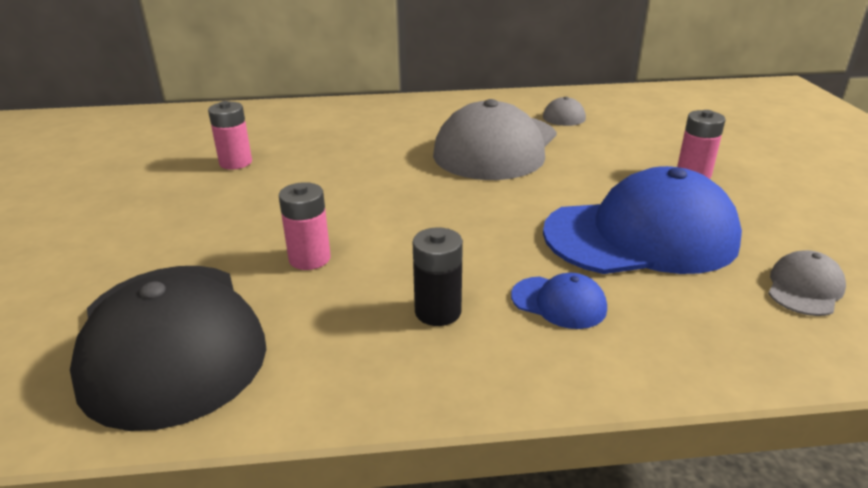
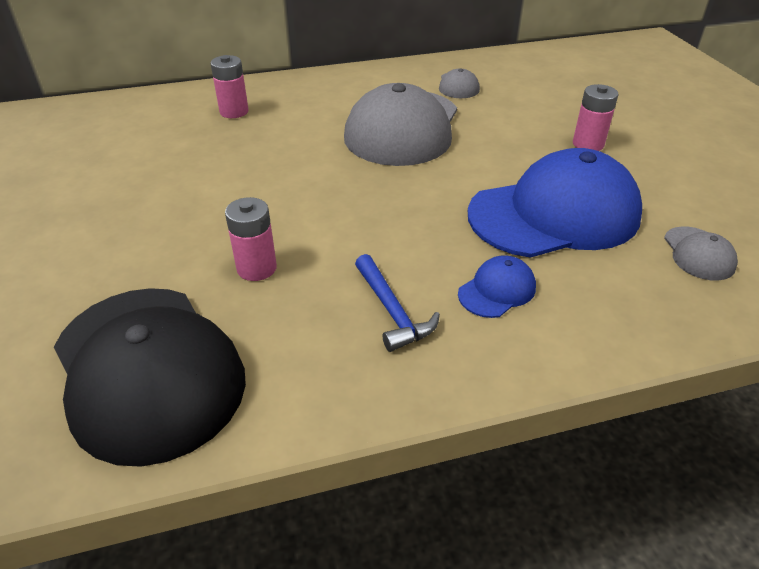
camera: 10 degrees left, 10 degrees up
(235, 163) = (147, 165): pink battery -> pink battery (234, 112)
(438, 311) = (392, 311): black battery -> blue hammer
(559, 302) = (497, 290): blue cap -> blue cap turned 60 degrees counterclockwise
(804, 288) = (698, 254): grey cap -> grey cap turned 150 degrees clockwise

